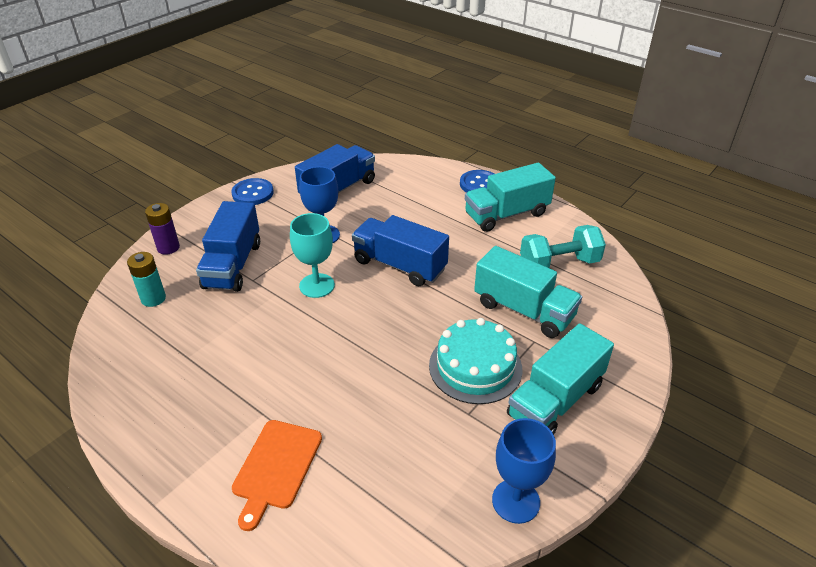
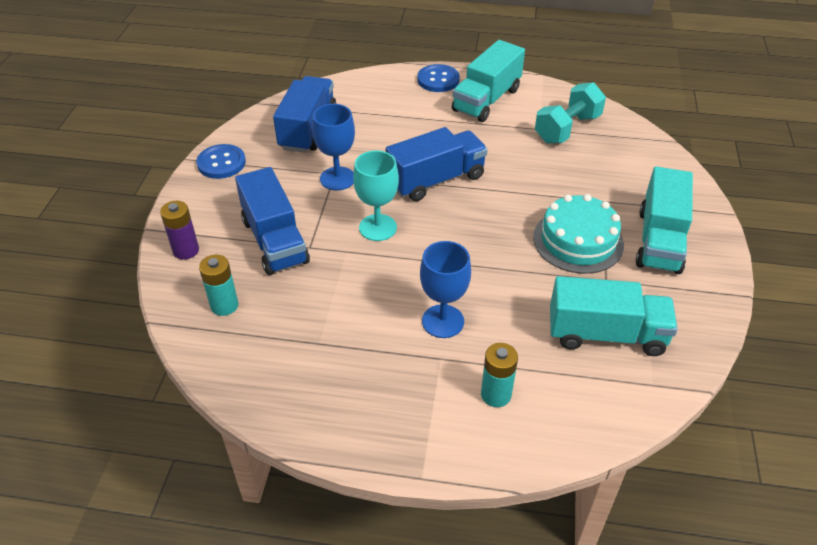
camera: 30 degrees left, 5 degrees up
(276, 467) = (496, 395): orange cutting board -> turquoise battery
(399, 265) = (436, 180): blue truck -> blue truck turned 150 degrees clockwise
(516, 501) = (696, 328): blue goblet -> blue goblet (443, 321)
(524, 310) = (574, 178): turquoise truck -> turquoise truck (606, 334)

